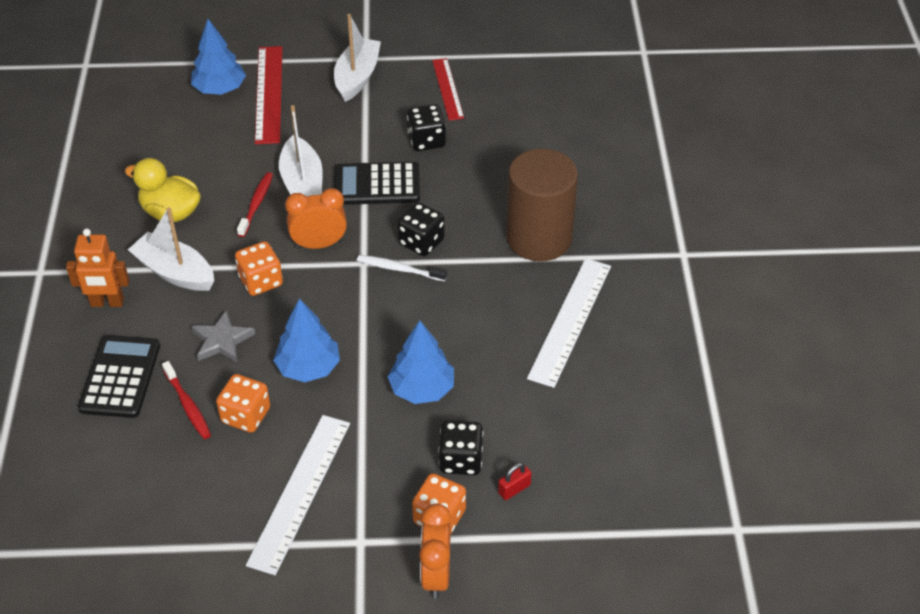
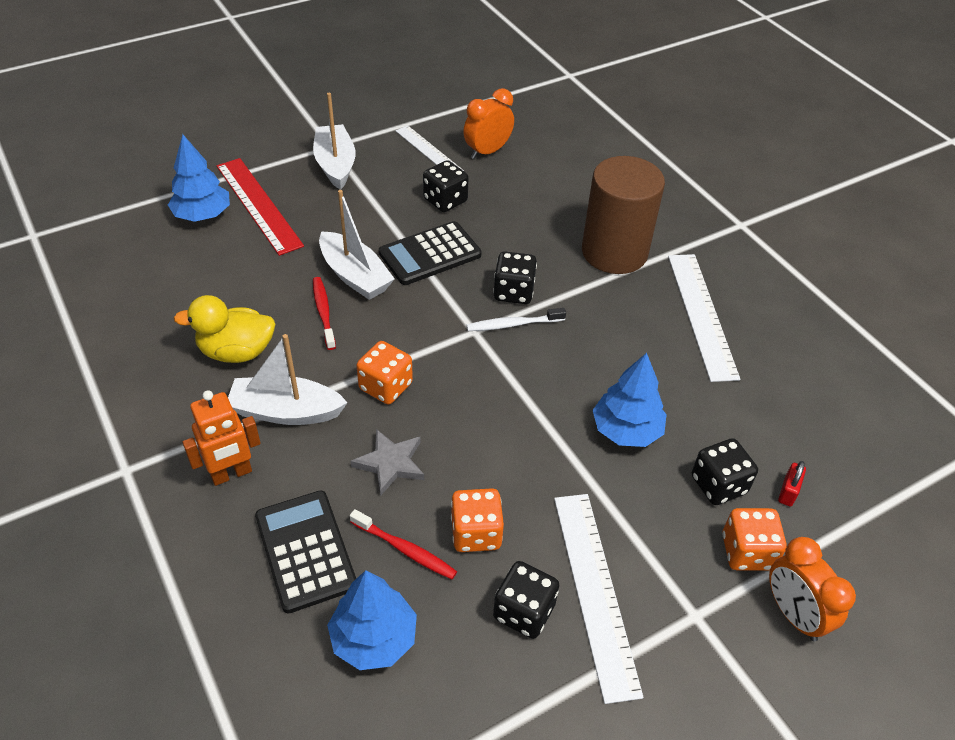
camera: 30 degrees left, 0 degrees up
(238, 483) = (524, 611): none -> black dice
(308, 367) = (501, 455): blue tree -> blue tree (374, 638)
(319, 244) = (417, 329): orange clock -> orange clock (487, 151)
(448, 89) = (429, 151): red ruler -> white ruler

